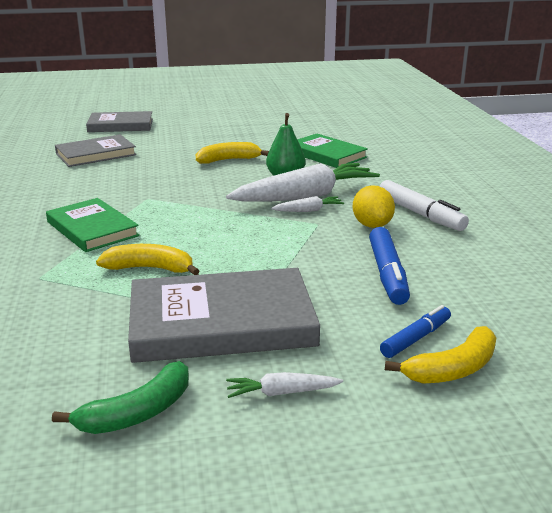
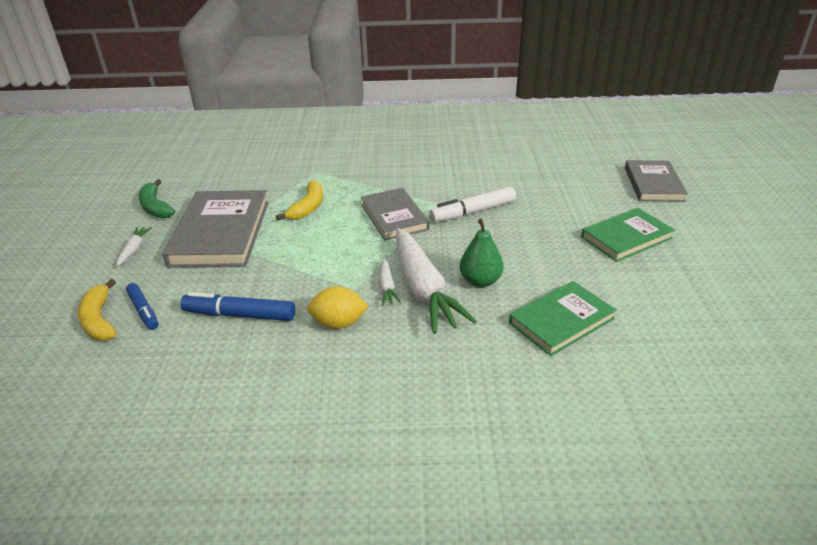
camera: 100 degrees right, 10 degrees up
(92, 229) = (383, 184): green book -> green book (626, 237)
(96, 154) = (554, 176): grey book -> grey book (394, 217)
(228, 160) = (538, 247): yellow banana -> none
(420, 214) = (354, 365): white marker -> white marker (473, 212)

